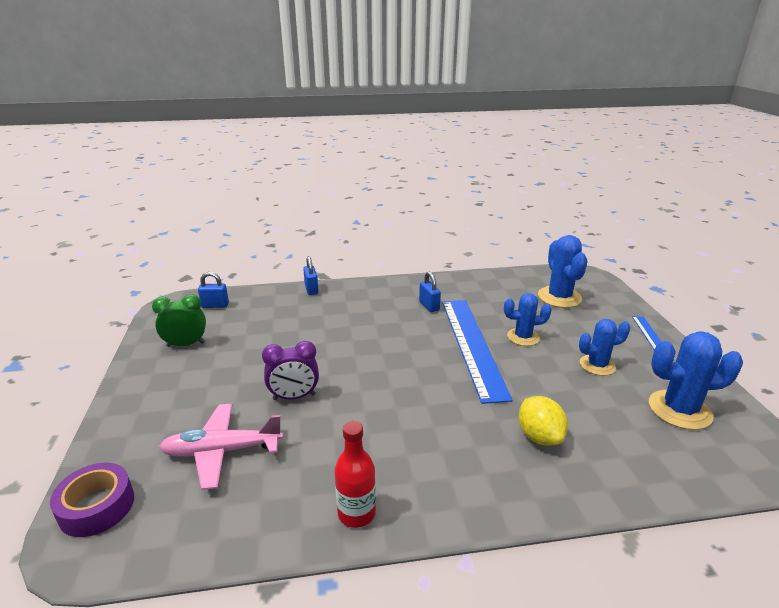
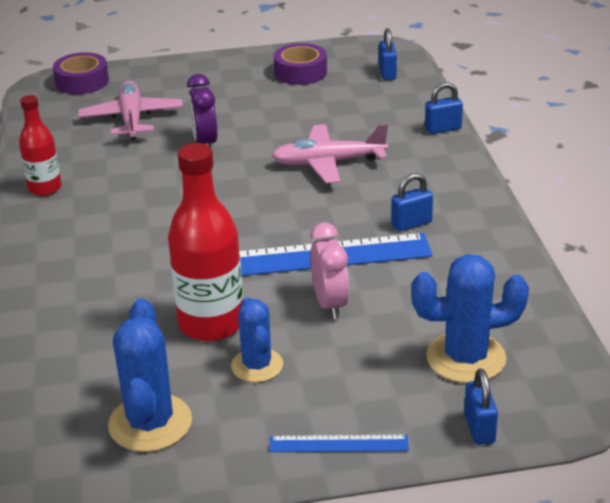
camera: 90 degrees right, 5 degrees up
(186, 344) = (300, 72): green clock -> purple tape
(345, 334) = (328, 163): none -> pink plane
(523, 337) = (330, 304): blue cactus -> pink clock
(539, 436) = (119, 296): yellow lemon -> none
(560, 386) = (211, 324): none -> red bottle
(614, 297) = (479, 428): none -> blue padlock

